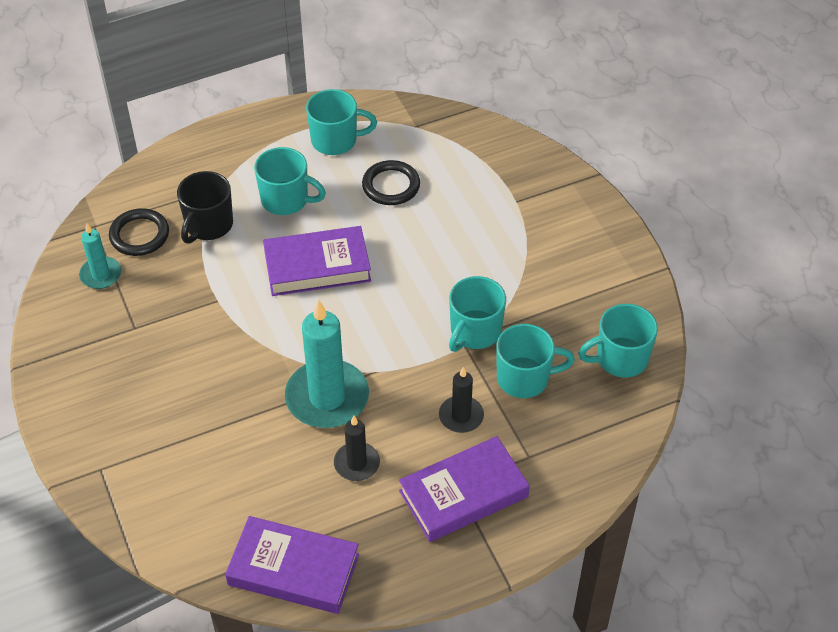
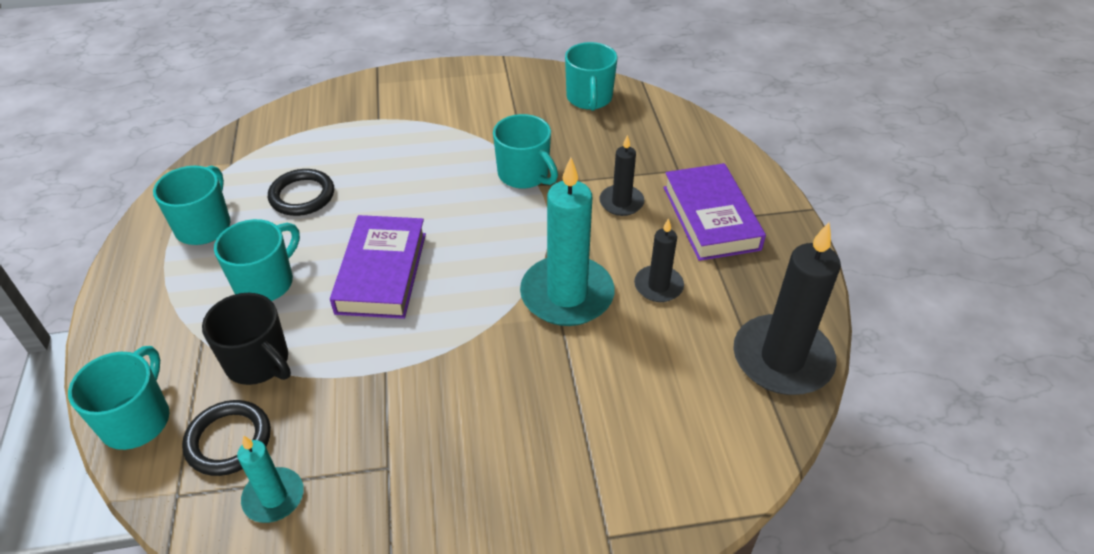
camera: 75 degrees left, 5 degrees down
(293, 569) = (782, 359): purple book -> black candle
(524, 378) = (591, 155): turquoise mug -> turquoise mug (137, 420)

